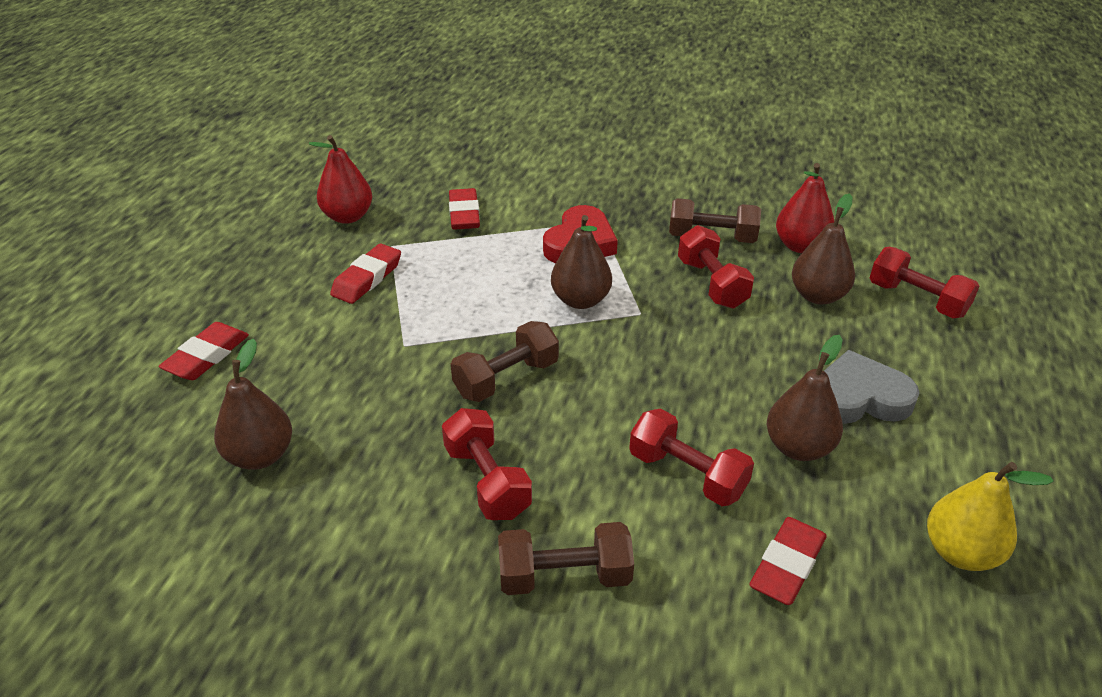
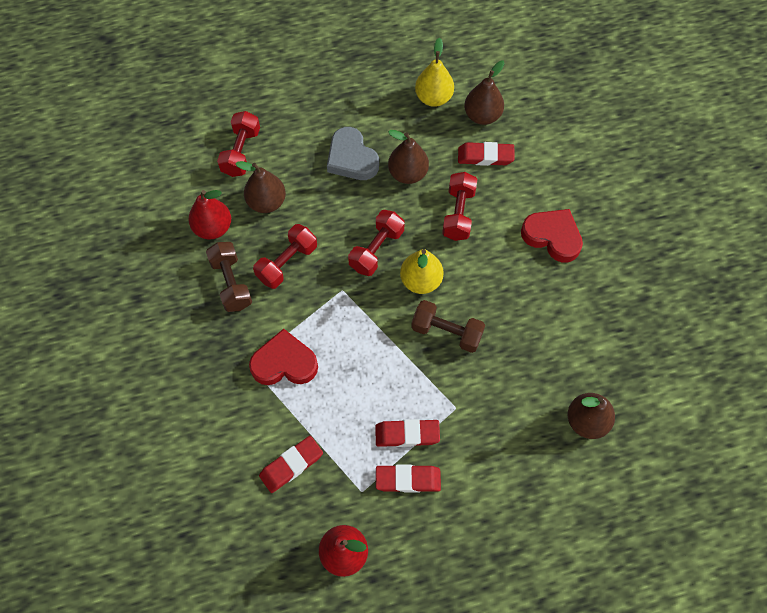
camera: 120 degrees left, 25 degrees up
(207, 356) = (543, 522): red eraser -> red eraser (407, 434)
(487, 481) = (524, 298): red dumbbell -> red dumbbell (376, 249)
(564, 576) = (552, 237): brown dumbbell -> red heart
(581, 300) = (349, 329): brown pear -> brown pear (482, 116)
(600, 386) = (421, 281): none -> yellow pear

